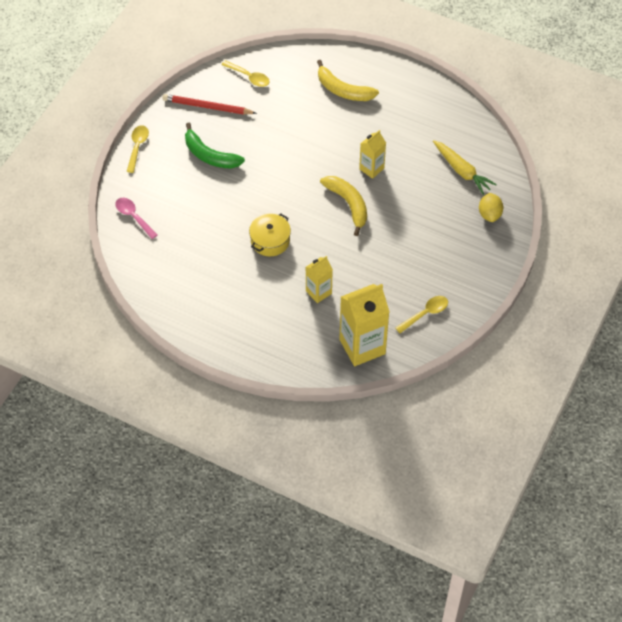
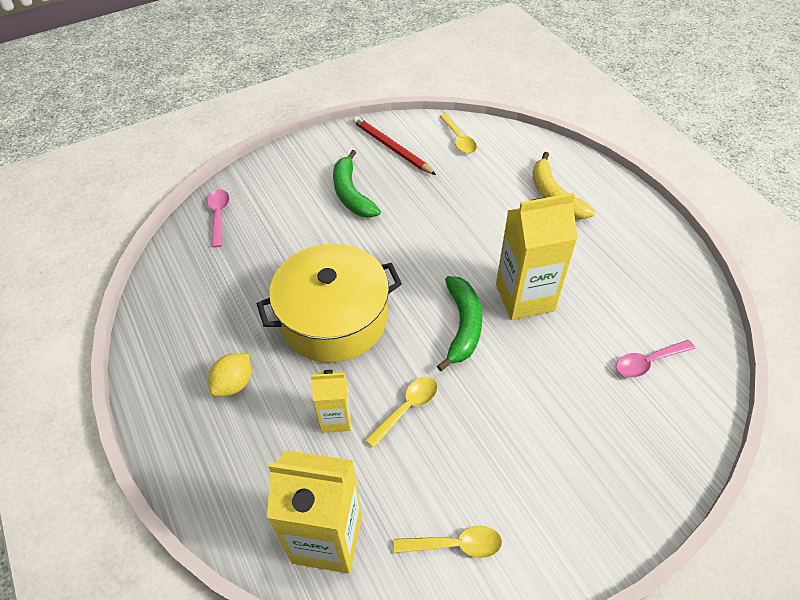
camera: 35 degrees right, 5 degrees down
(137, 147) = (289, 153): yellow spoon -> yellow spoon (407, 408)
(270, 241) = (334, 318): yellow pot -> yellow pot, size x1.93
(348, 204) = (463, 325): yellow banana -> green banana
(371, 168) = (525, 297): yellow carton -> yellow carton, size x1.80
(462, 171) = (647, 362): yellow carrot -> pink spoon
(489, 214) = (653, 445): yellow lemon -> yellow lemon (234, 384)

